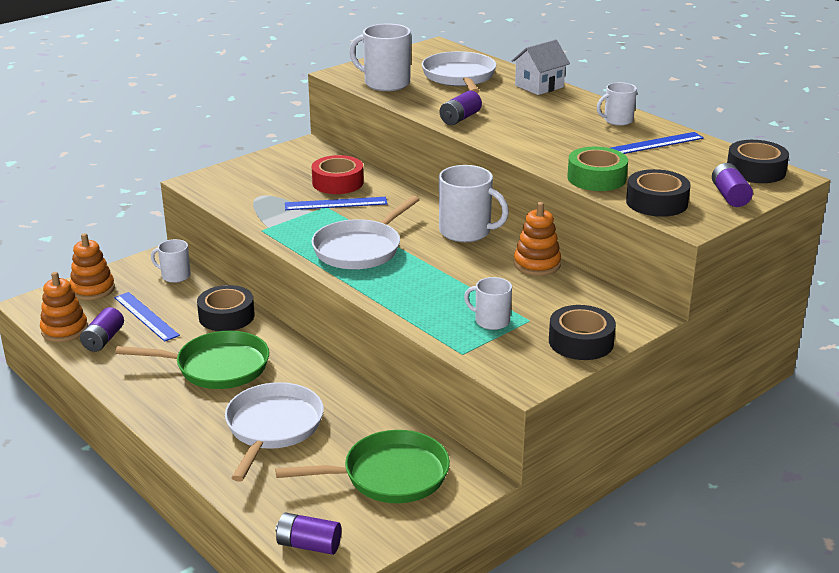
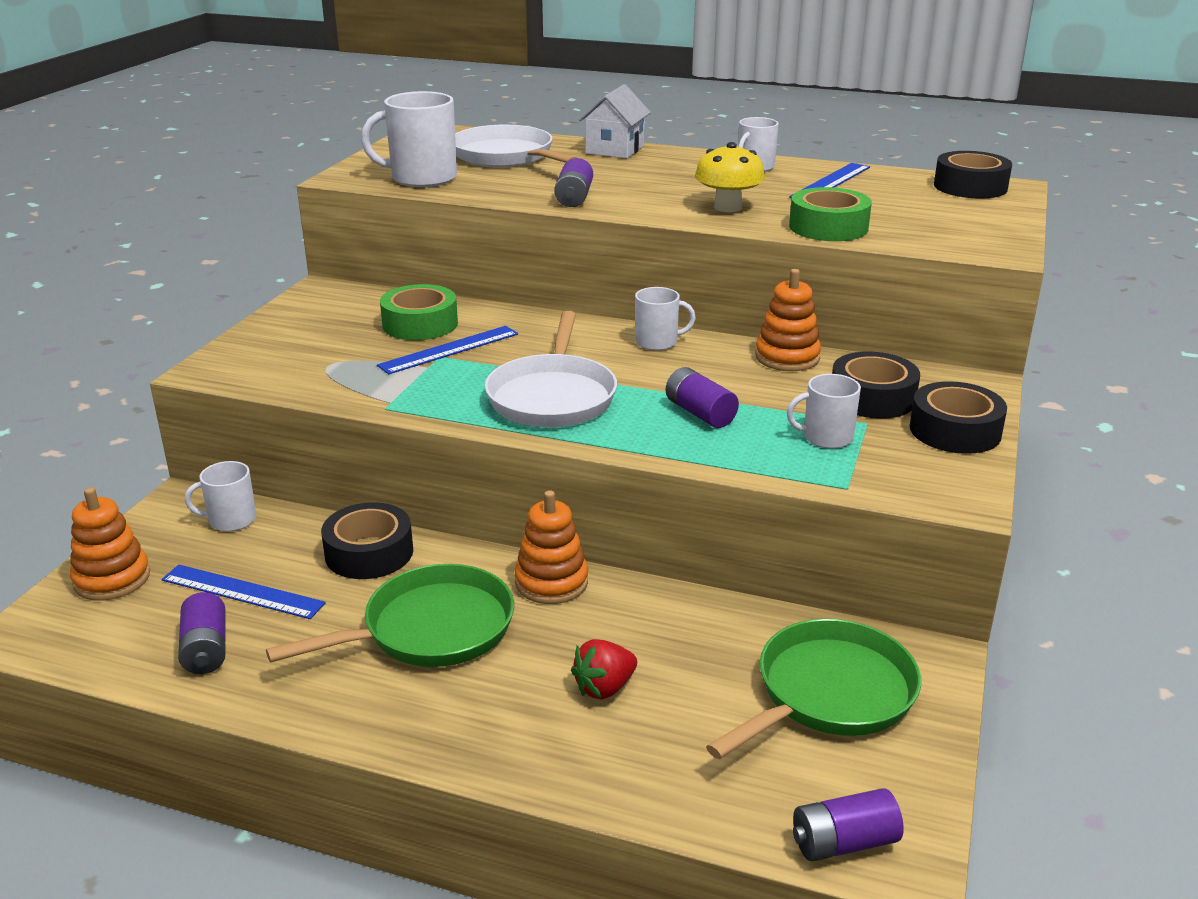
camera: 30 degrees left, 0 degrees up
(64, 330) = (122, 656): orange stacking toy -> orange stacking toy (551, 582)
(273, 428) = (604, 688): white pan -> red strawberry
(338, 183) = (420, 324): red tape -> green tape
(466, 232) = (657, 342): white mug -> white mug, size x0.59
(550, 148) = (728, 207): none -> yellow mushroom
(656, 202) = (930, 237): black tape -> black tape (872, 398)
(730, 196) = (989, 215): purple battery -> purple battery (700, 413)

